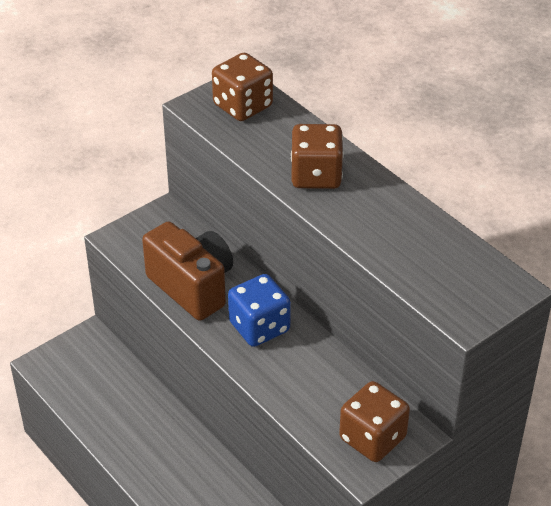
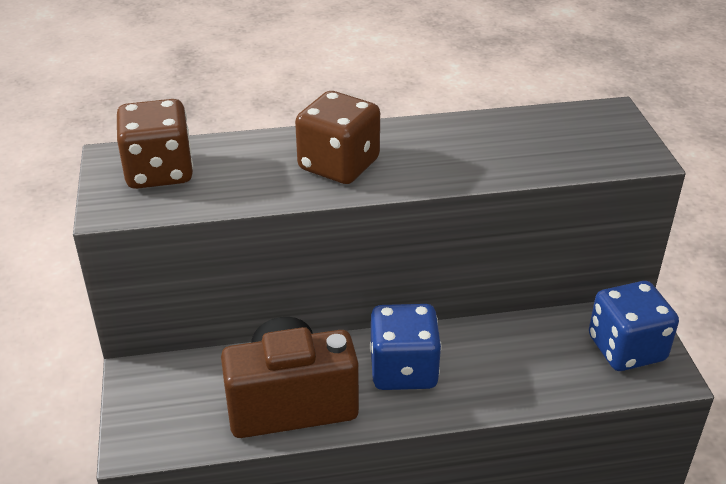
camera: 60 degrees left, 5 degrees down
(372, 438) = (626, 348): brown dice -> blue dice

